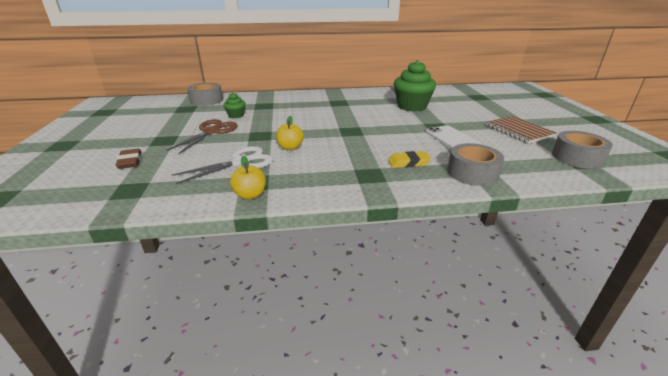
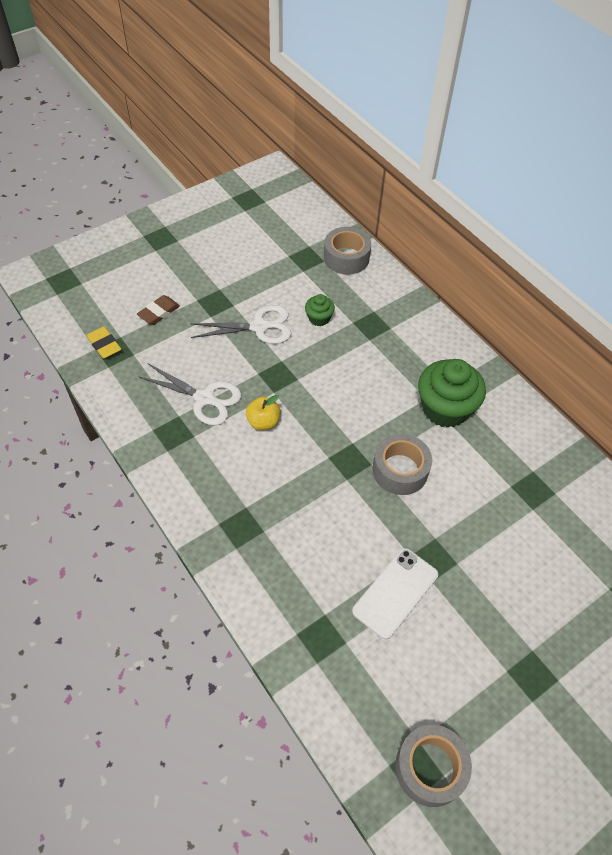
camera: 60 degrees right, 25 degrees up
(212, 131) = (260, 327): brown scissors -> white scissors
(250, 195) = (149, 443): yellow apple -> none
(408, 163) = (293, 557): yellow eraser -> yellow eraser (104, 345)
(412, 106) = (500, 502): green cupcake -> green cupcake (445, 408)
(472, 173) = (303, 633): grey tape -> grey tape (400, 470)
(518, 131) = (491, 678): brown notebook -> none

